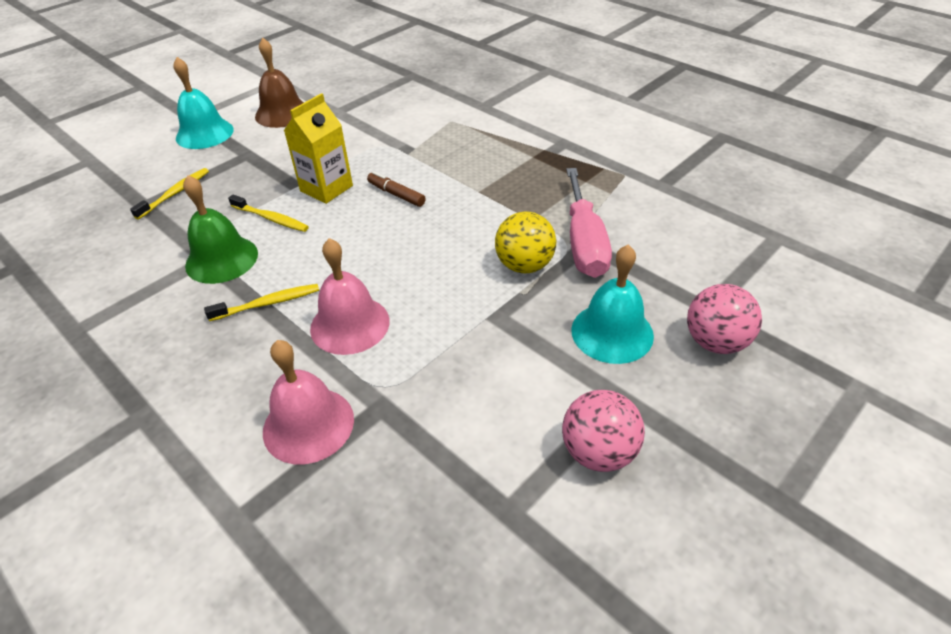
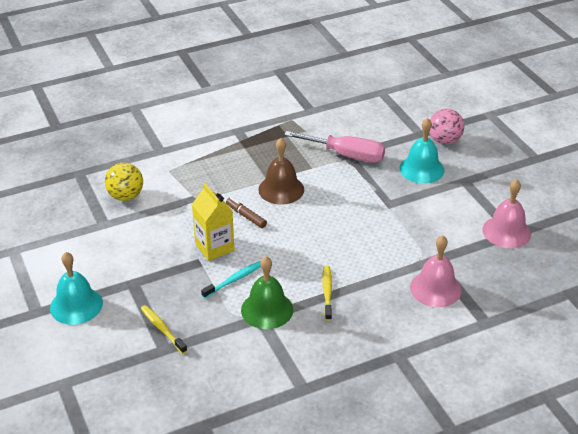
camera: 70 degrees left, 5 degrees down
(271, 218) = (234, 280): yellow toothbrush -> turquoise toothbrush
(282, 113) = (80, 255): brown bell -> brown bell (281, 189)
(350, 324) = (366, 260): pink bell -> pink bell (506, 231)
(396, 194) = (246, 216): brown marker -> brown marker turned 75 degrees clockwise
(524, 265) = (353, 182): yellow ball -> yellow ball (126, 196)
(598, 452) = (493, 197): pink ball -> none

